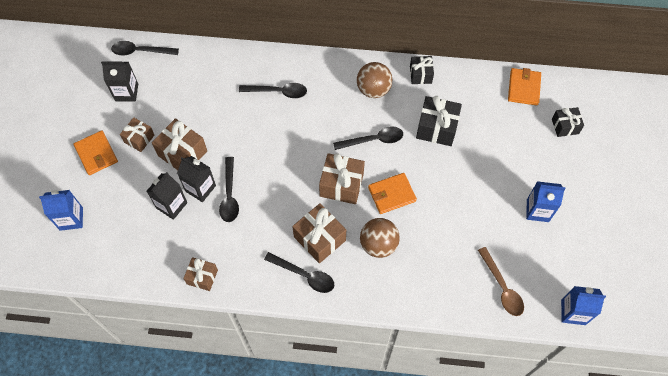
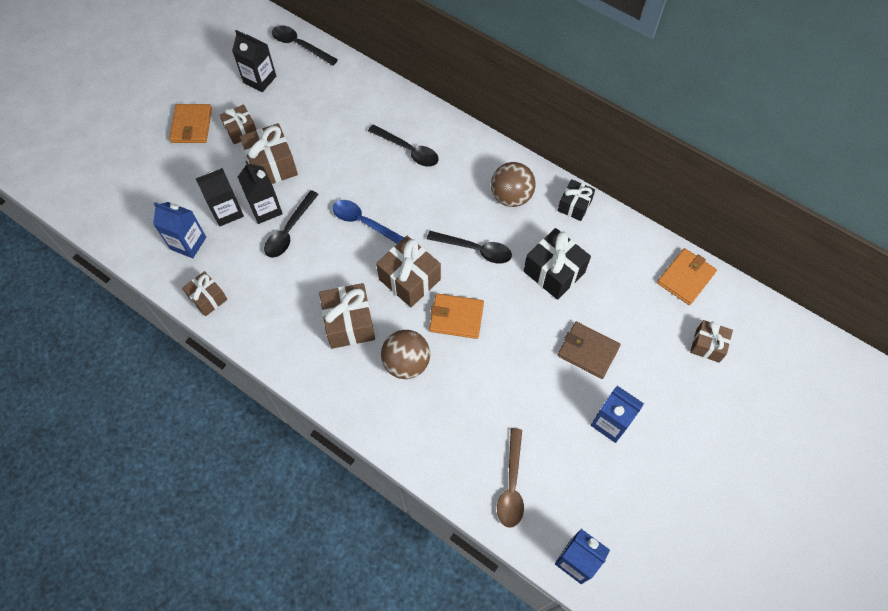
camera: 30 degrees right, 0 degrees up
(71, 219) = (127, 176): blue carton -> blue carton (188, 243)
(282, 161) = (364, 223): none -> blue spoon
(304, 275) = (308, 352): black spoon -> none
(493, 170) = (588, 351): none -> brown wallet
(565, 126) = (707, 345): black gift -> brown gift

